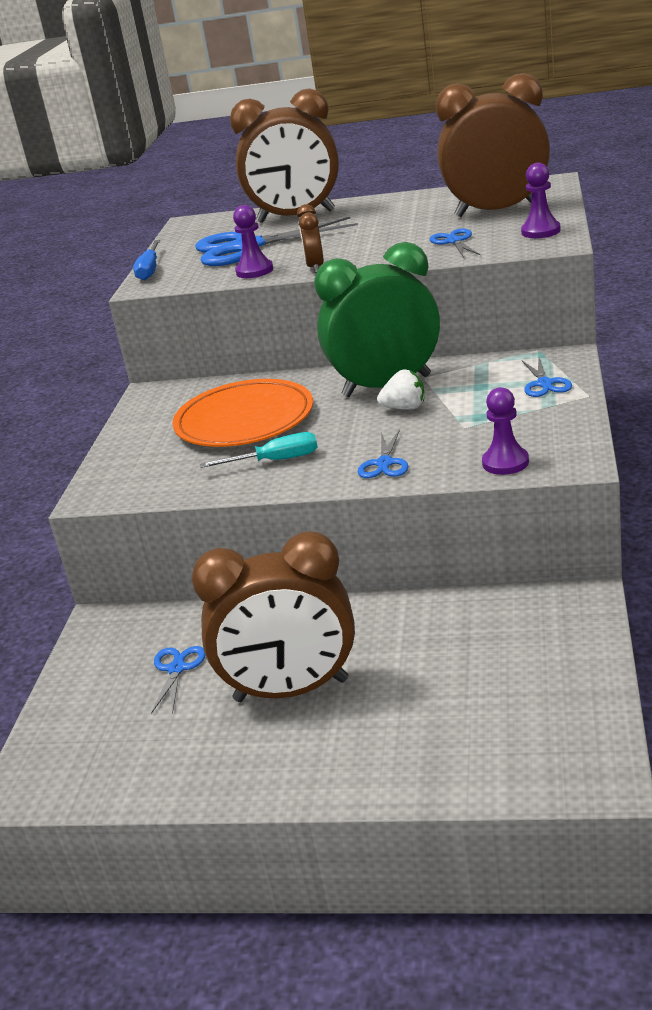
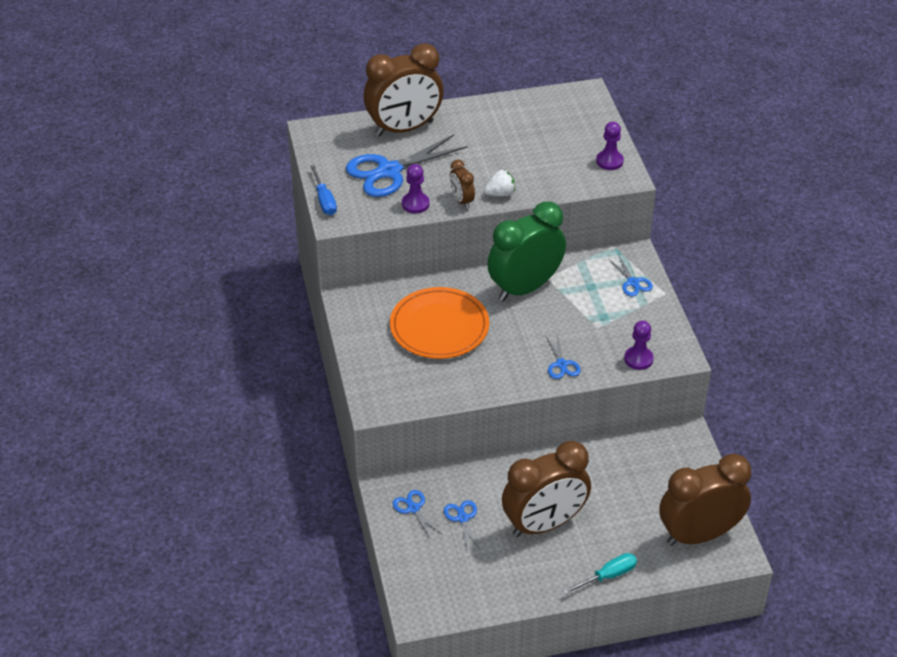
camera: 25 degrees left, 15 degrees up
(275, 461) = (486, 366): turquoise screwdriver -> turquoise screwdriver (607, 576)
(405, 408) = (549, 310): white strawberry -> white strawberry (500, 194)
(454, 241) = (552, 171): blue scissors -> blue scissors (413, 508)
(497, 211) = (565, 131): brown clock -> brown clock (699, 534)

